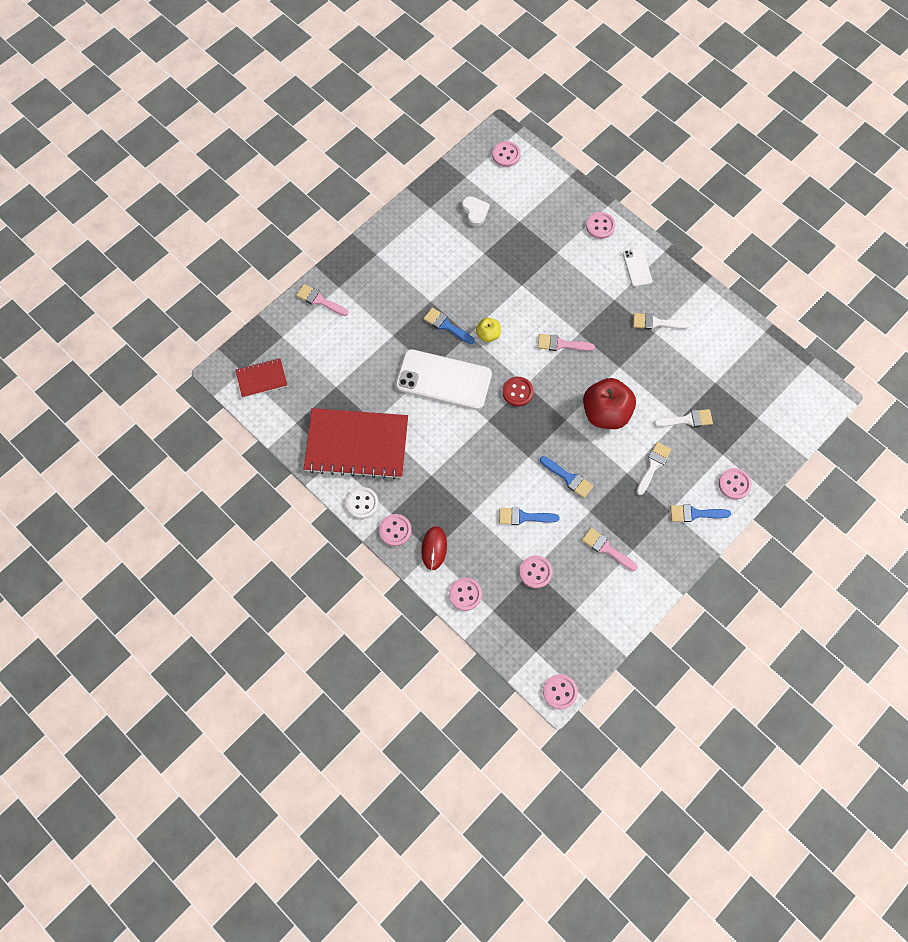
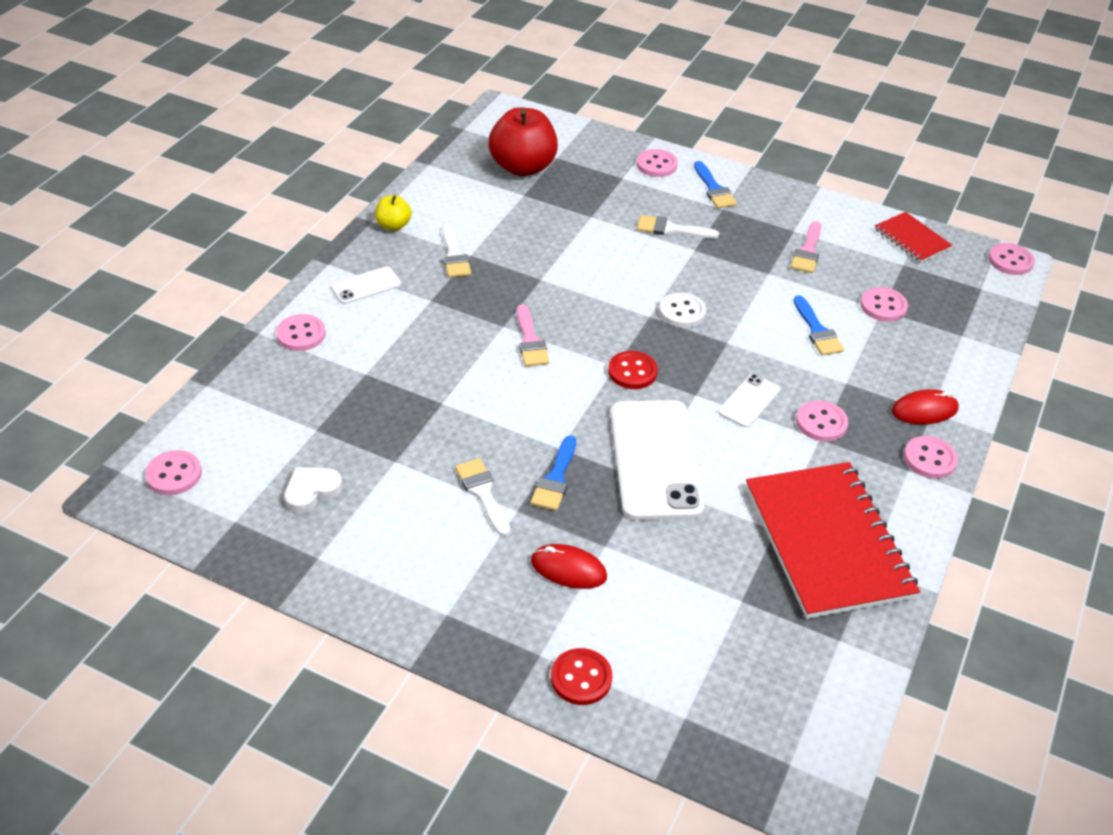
camera: 110 degrees left, 25 degrees down
(261, 378) = (787, 723): red notebook -> red notebook (912, 239)
(319, 300) = (581, 678): pink brush -> red button
(362, 503) = (916, 508): white button -> white button (682, 312)
(384, 313) = (568, 569): none -> red mouse
(465, 594) = (962, 365): pink button -> pink button (821, 423)
(473, 448) = (749, 401): none -> white phone
(488, 334) = (550, 424): yellow apple -> yellow apple (393, 225)
(568, 478) = (734, 299): blue brush -> none
(606, 413) = (618, 280): red apple -> red apple (523, 167)
(687, 419) = (590, 210): white brush -> white brush (483, 493)

